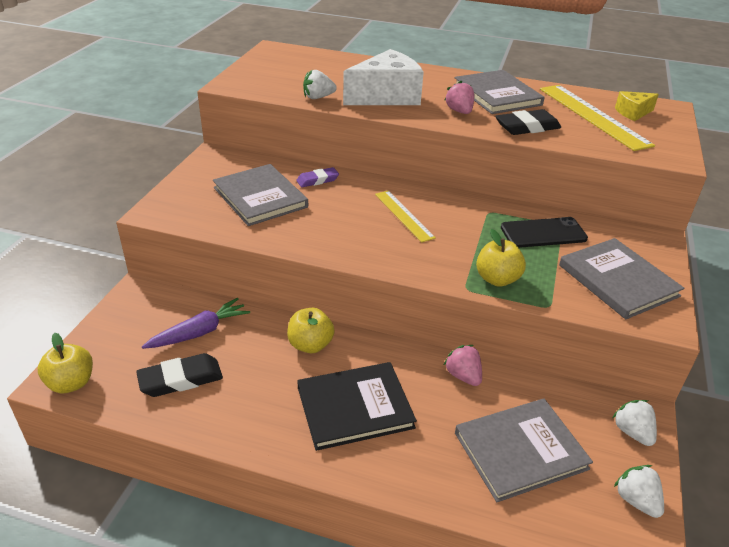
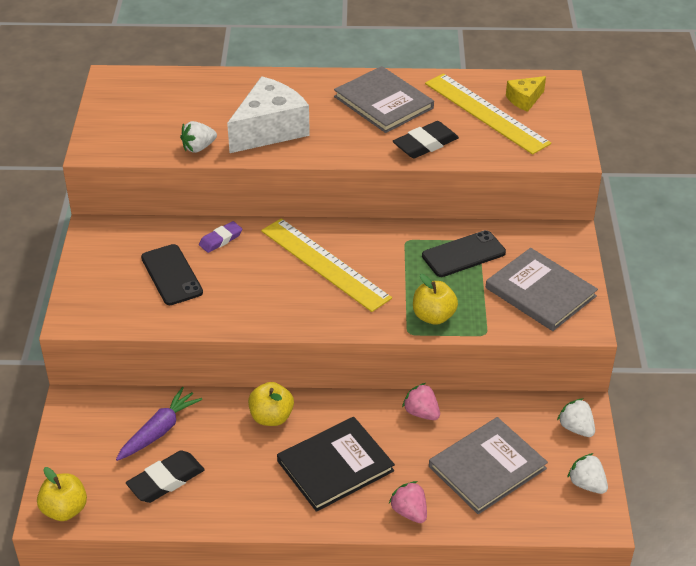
camera: 15 degrees left, 5 degrees up
(260, 197) = (171, 275): grey book -> black phone
(403, 215) = (324, 264): yellow ruler -> yellow ruler, size x1.69
(459, 111) = (352, 136): pink strawberry -> pink strawberry (409, 512)

